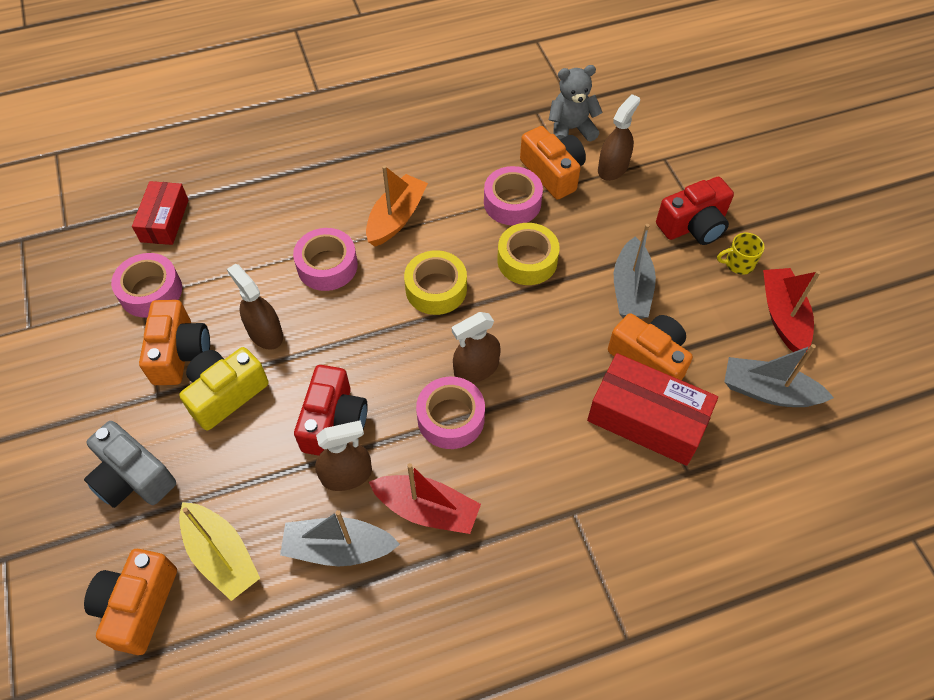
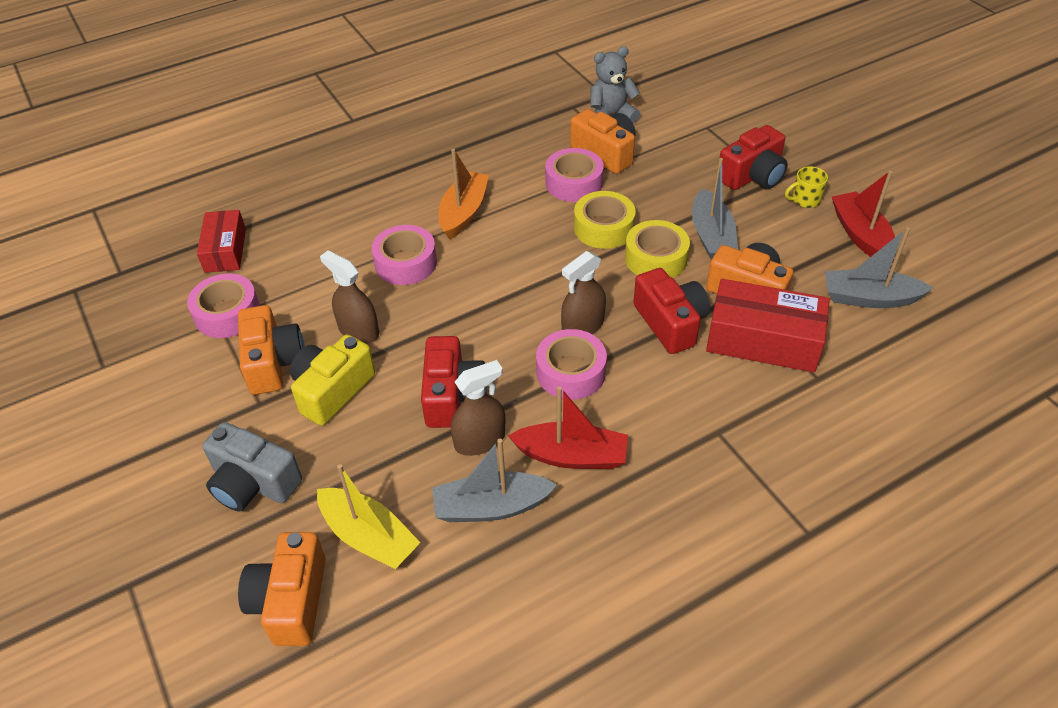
camera: 10 degrees left, 10 degrees down
(436, 289) = (521, 265): yellow tape -> yellow tape (656, 258)
(562, 382) = (670, 323): none -> red camera
(613, 168) = (661, 141): brown spray bottle -> none

